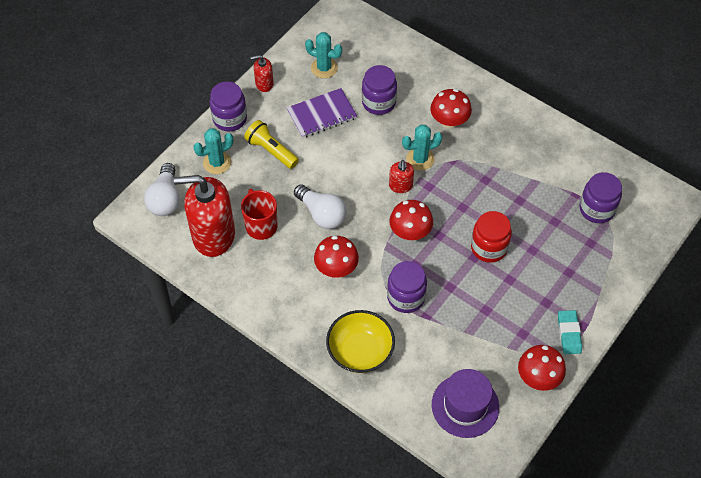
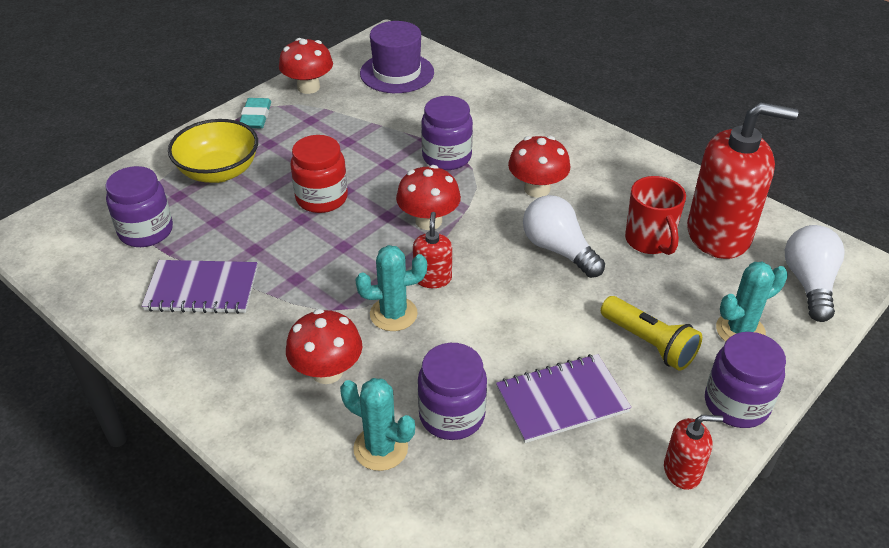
camera: 175 degrees left, 15 degrees down
(324, 68) = (559, 498): turquoise cactus -> turquoise cactus (380, 448)
(360, 351) = (509, 116): yellow bowl -> yellow bowl (219, 171)
(540, 168) = (202, 289): none -> purple notebook

